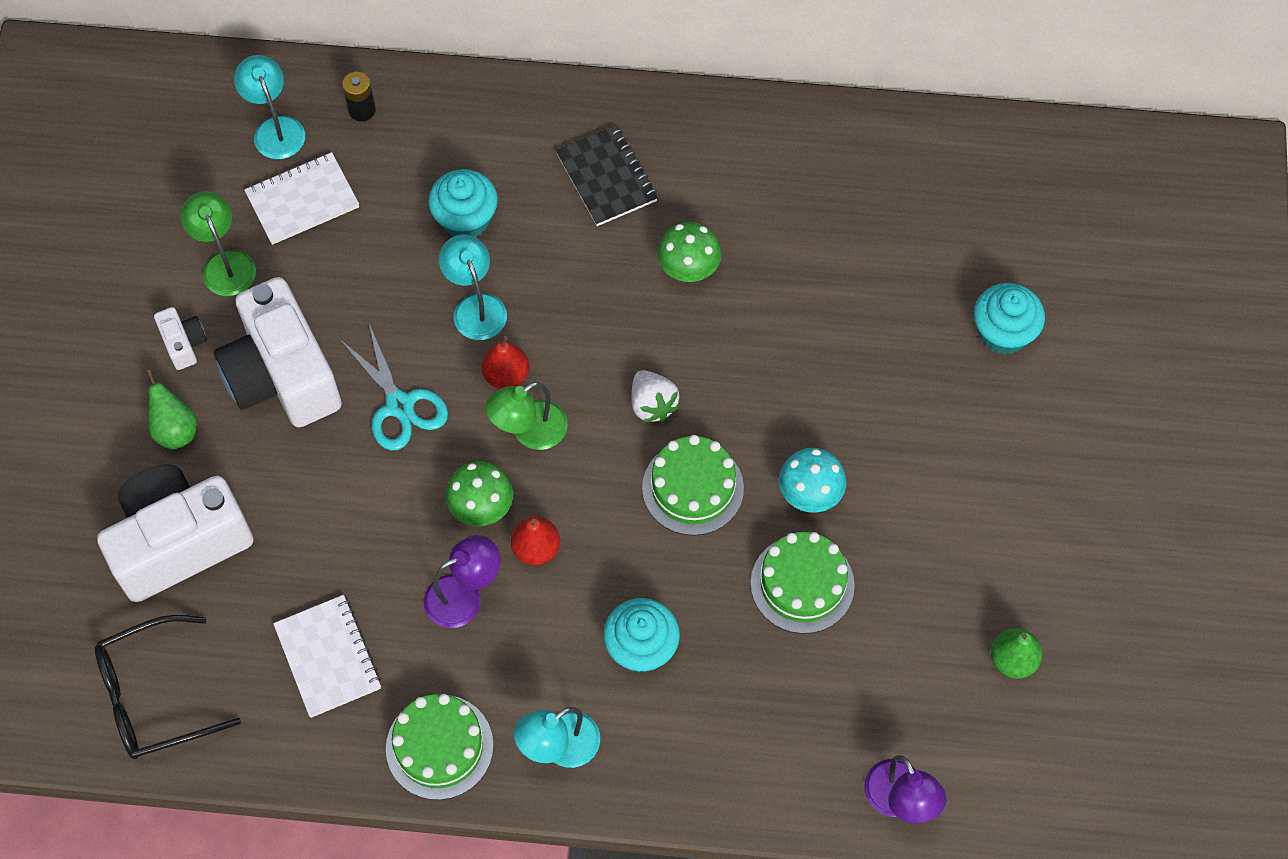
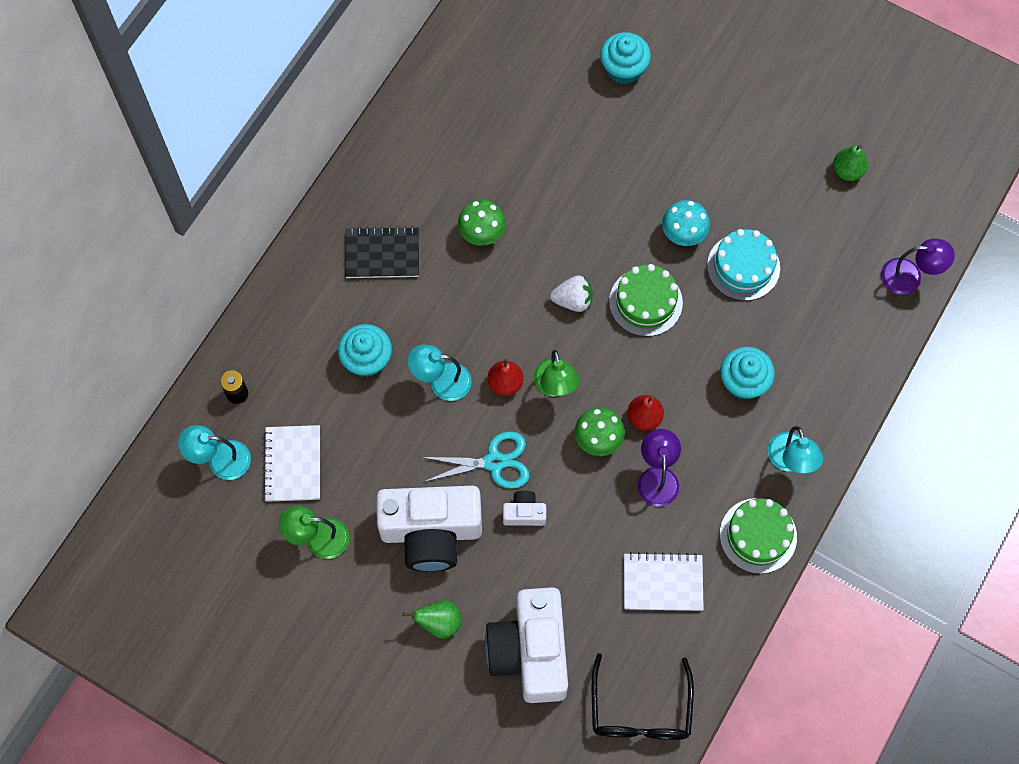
camera: 65 degrees left, 5 degrees up
(184, 344) = (371, 591): white camera -> white camera (524, 513)
(802, 584) = (743, 267): green cake -> turquoise cake

